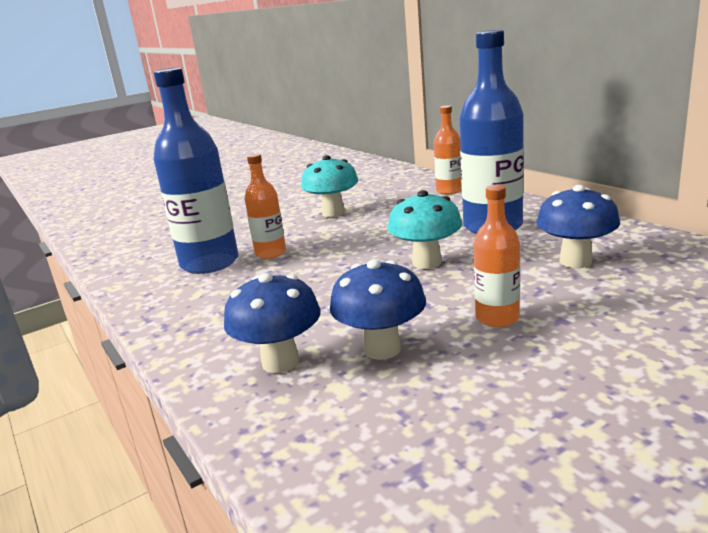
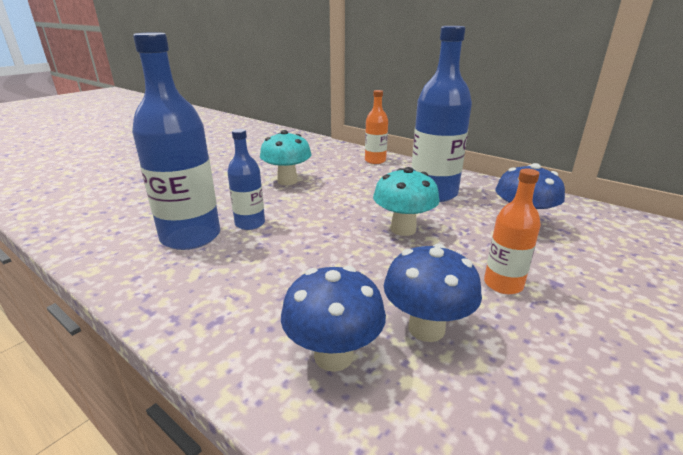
camera: 20 degrees left, 5 degrees up
(270, 253) = (250, 223): orange bottle -> blue bottle

